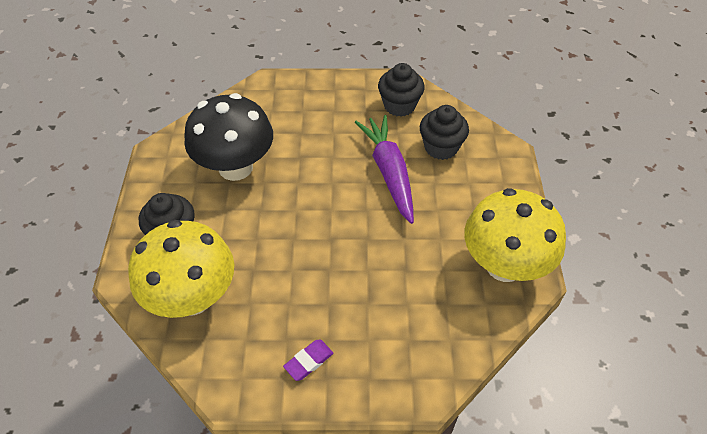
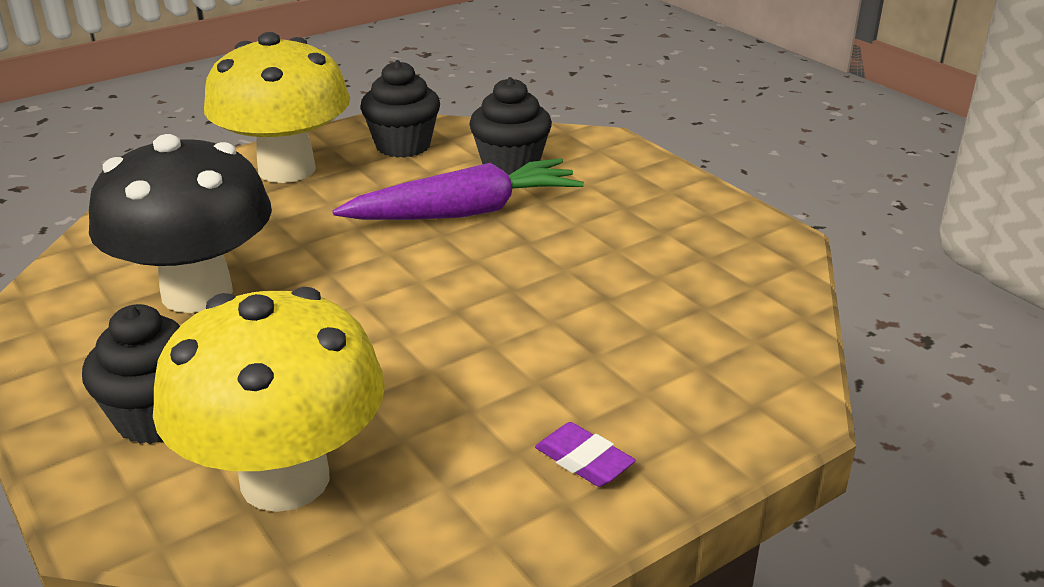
camera: 35 degrees left, 20 degrees down
(309, 361) = (584, 460): purple eraser -> purple eraser turned 60 degrees counterclockwise
(389, 172) = (465, 212): purple carrot -> purple carrot turned 120 degrees clockwise
(504, 265) = (730, 241): yellow mushroom -> yellow mushroom (287, 169)

